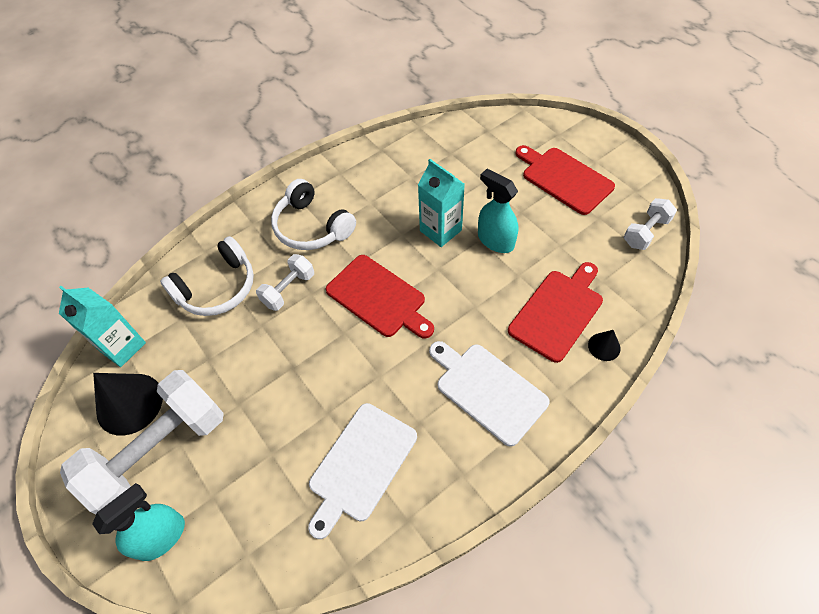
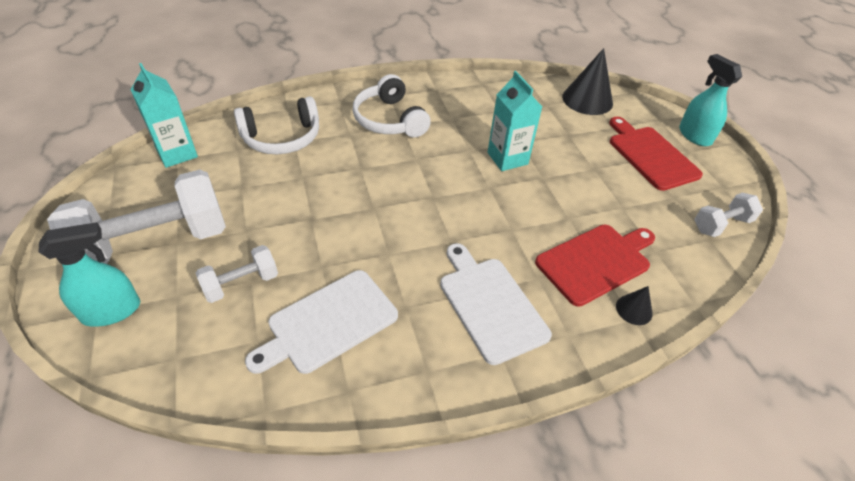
camera: 15 degrees right, 10 degrees down
(129, 403) = (155, 197): black cone -> black cone (587, 100)
(288, 289) = (342, 159): white dumbbell -> white dumbbell (241, 283)
(379, 297) = (421, 191): red cutting board -> none
(495, 240) = (558, 182): turquoise spray bottle -> turquoise spray bottle (694, 135)

